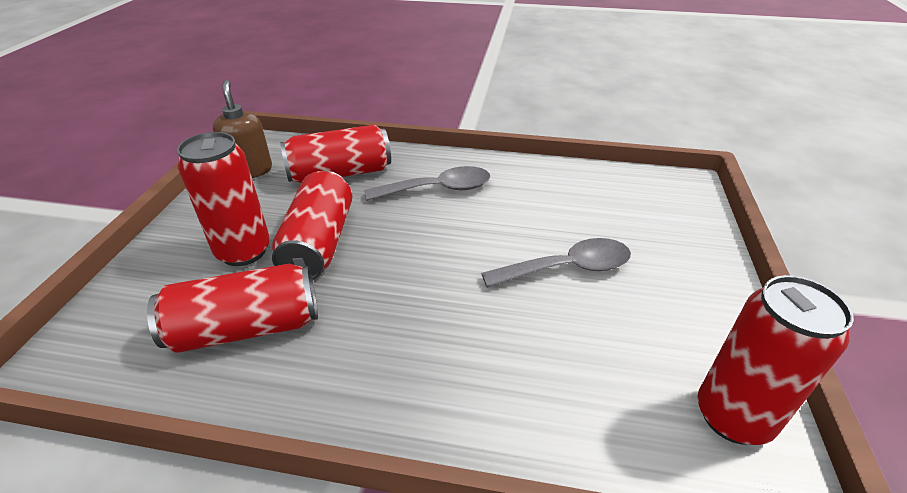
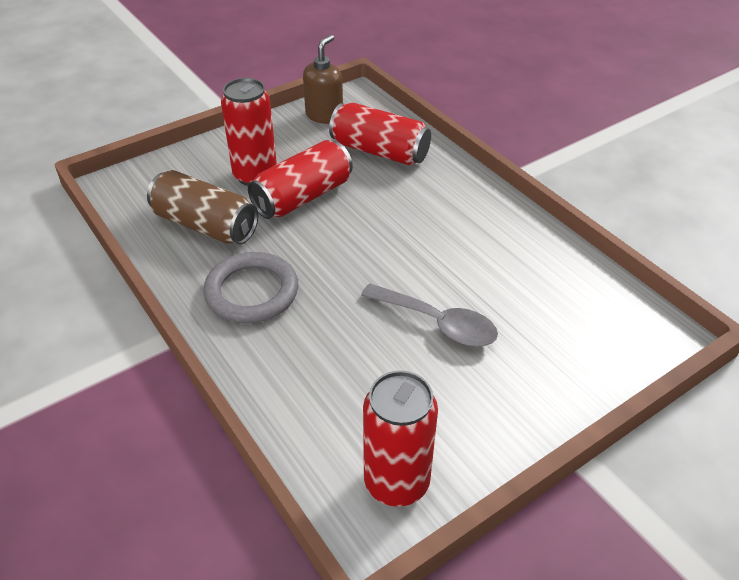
camera: 45 degrees right, 5 degrees up
(246, 328) = (205, 225): red can -> brown can
(384, 356) = (252, 292): none -> grey ring
(437, 189) = (431, 205): grey spoon -> none

